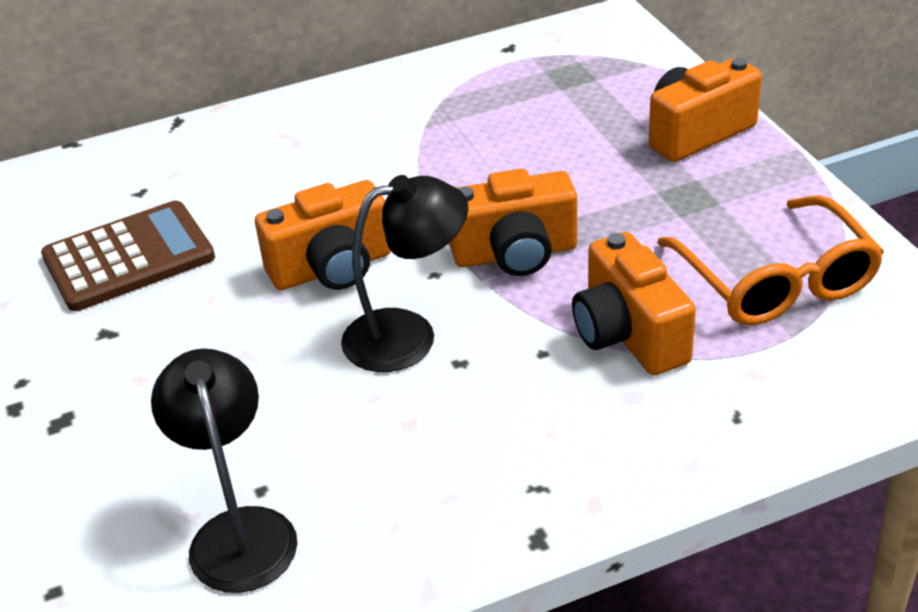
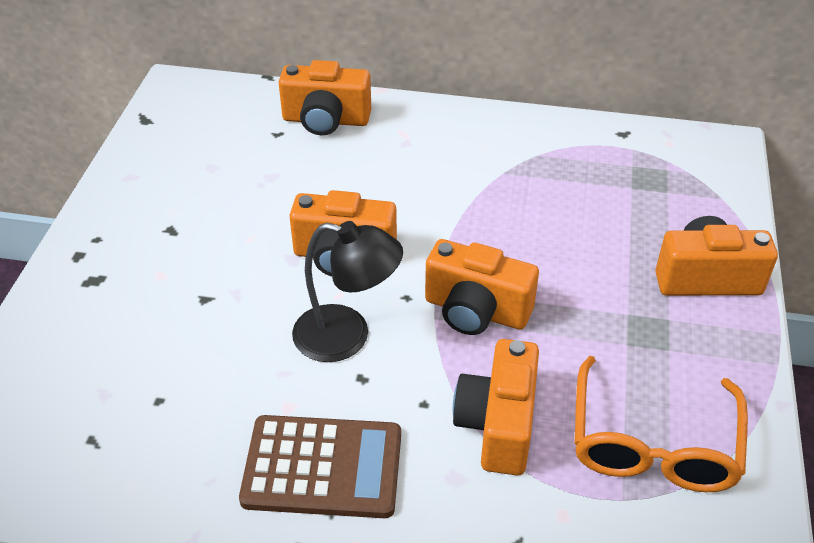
camera: 30 degrees right, 5 degrees up
(128, 257) = (229, 180): brown calculator -> brown calculator (322, 467)
(184, 157) = (326, 120): none -> orange camera
(239, 531) = (121, 423): black lamp -> none

